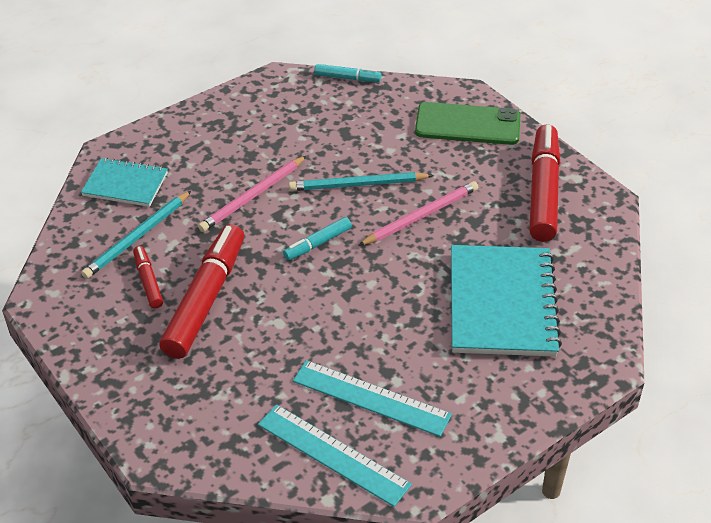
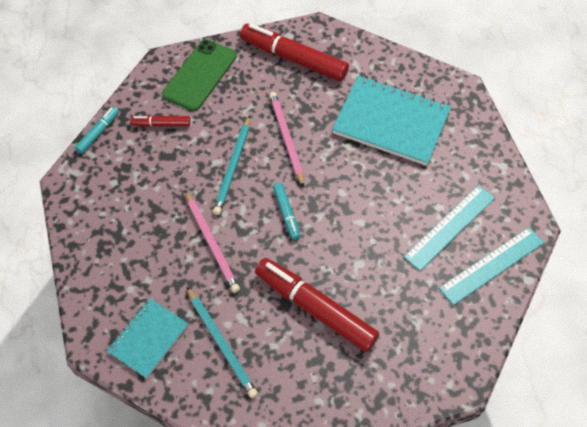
camera: 70 degrees left, 15 degrees up
(148, 281) = (278, 346): red marker -> red marker (161, 124)

